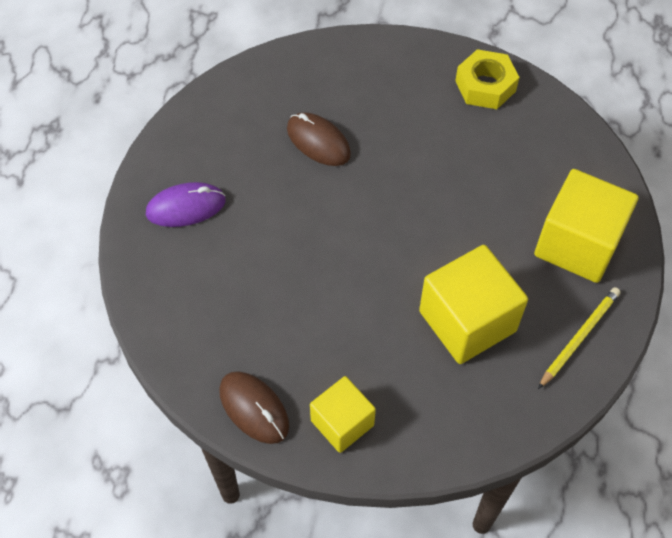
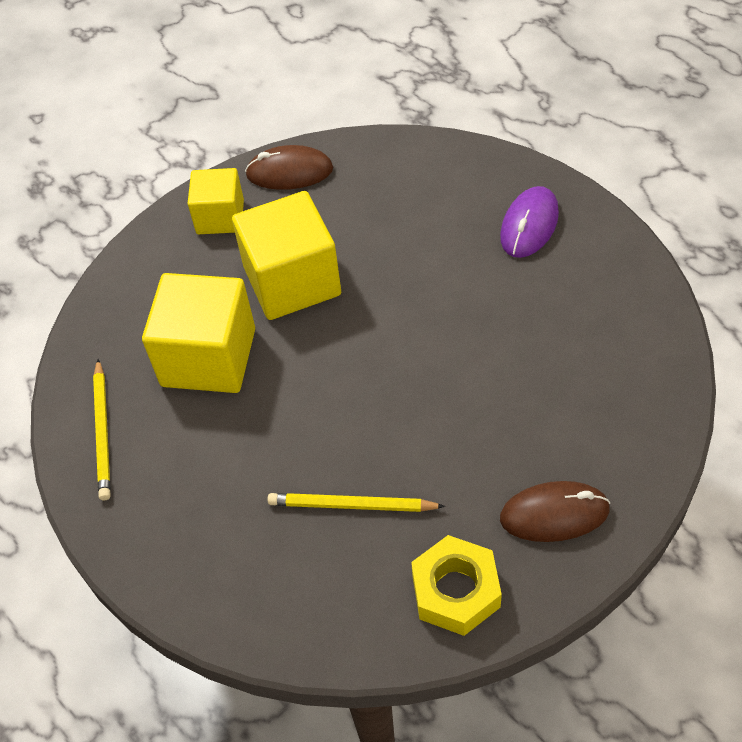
camera: 135 degrees right, 5 degrees down
(318, 142) = (517, 371): brown mouse -> brown mouse (554, 514)
(486, 163) = (352, 505): none -> yellow pencil
(577, 244) = (183, 511): yellow cube -> yellow cube (292, 281)

